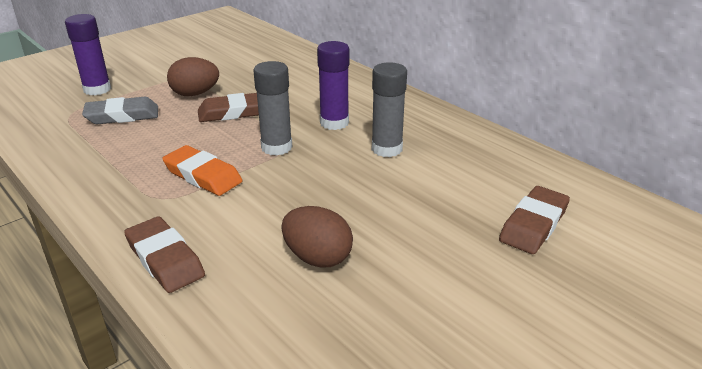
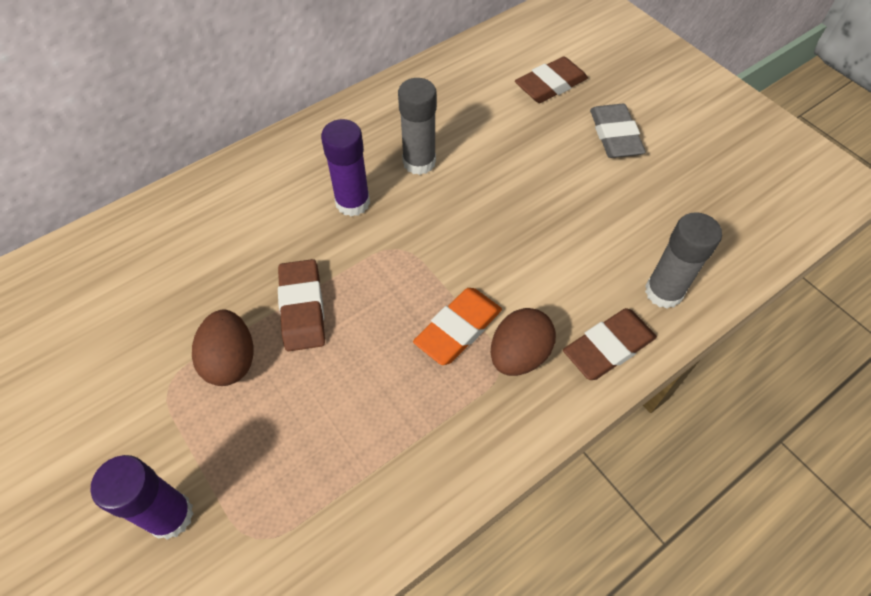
camera: 85 degrees left, 25 degrees up
(122, 116) = (282, 452): grey eraser -> grey eraser (615, 135)
(276, 147) = (402, 258): grey glue stick -> grey glue stick (663, 292)
(317, 258) = (599, 227): brown egg -> brown egg (519, 355)
(533, 224) = (550, 85): brown eraser -> brown eraser turned 75 degrees counterclockwise

